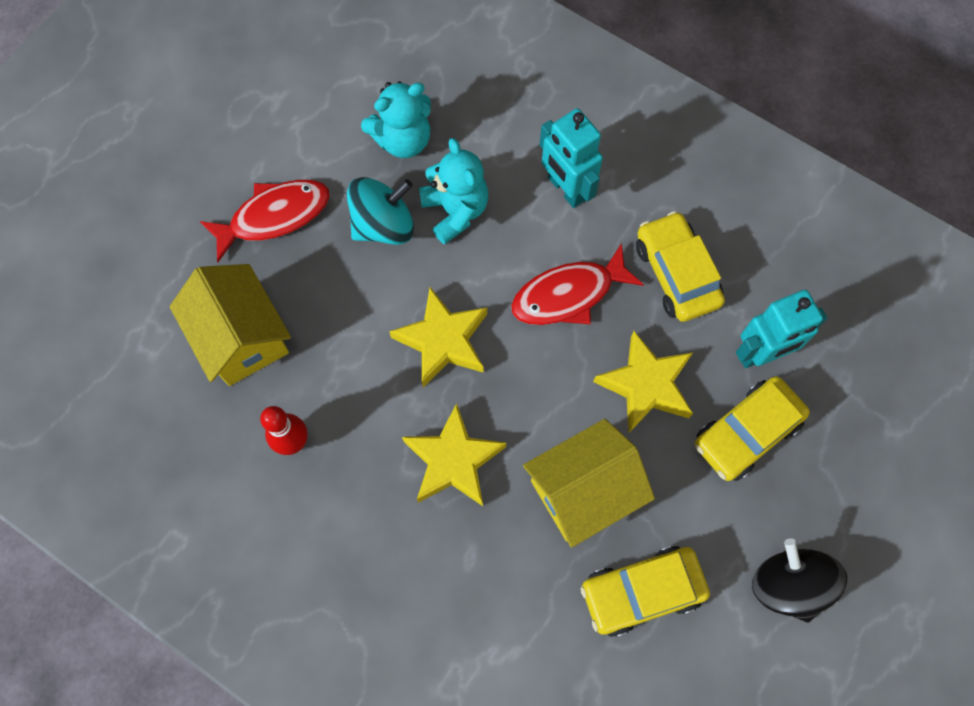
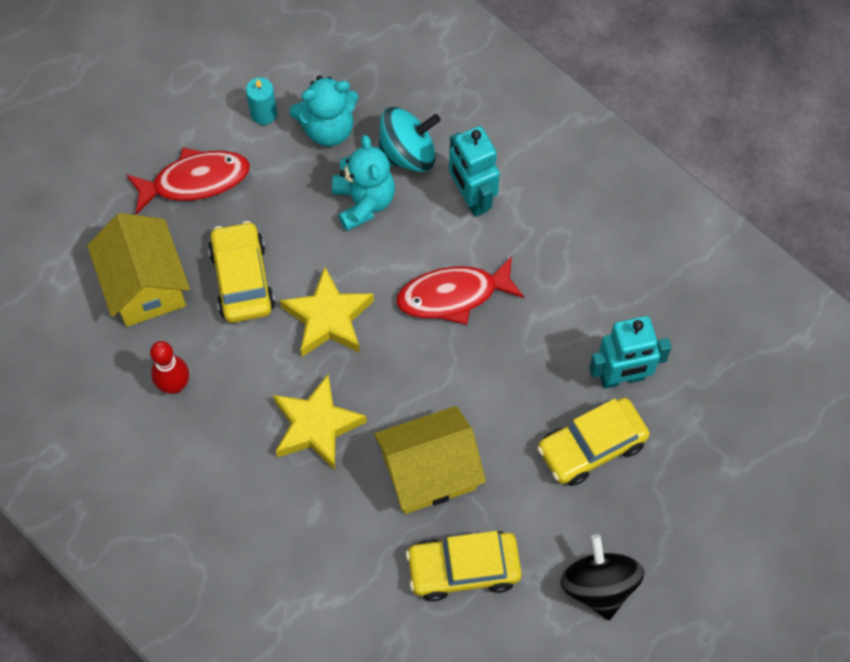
camera: 10 degrees right, 5 degrees down
(333, 134) = (264, 113): none -> turquoise candle
(383, 225) = (294, 204): turquoise spinning top -> turquoise spinning top (407, 154)
(646, 385) = (507, 388): yellow star -> none
(676, 273) = (559, 292): yellow car -> yellow car (242, 279)

